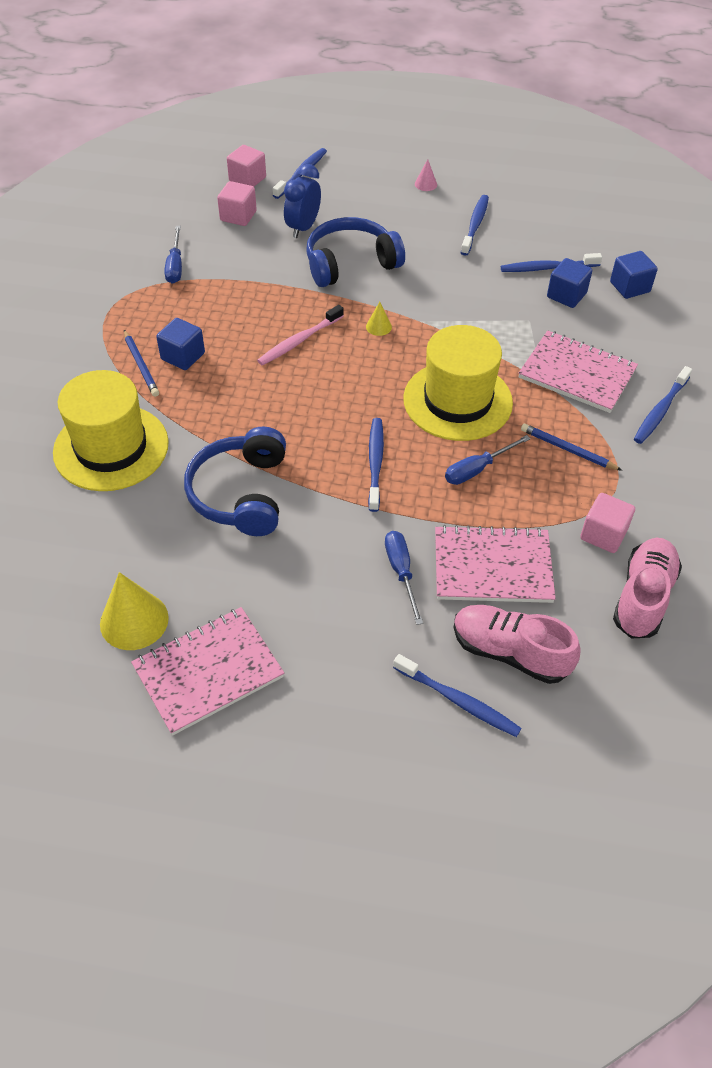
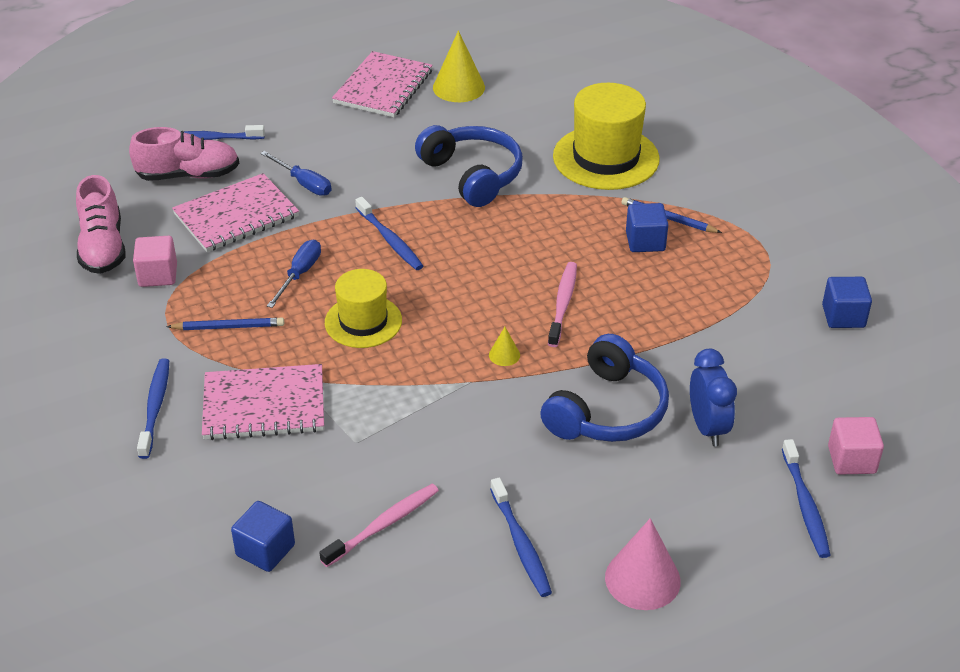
camera: 145 degrees right, 10 degrees down
(175, 266) = (770, 315): blue screwdriver -> none
(238, 216) = (792, 404): pink cube -> none
(425, 184) = (642, 579): pink cone -> pink cone, size x2.06
(457, 401) = (363, 321): yellow hat -> yellow hat, size x0.64
(548, 268) = (383, 525): blue toothbrush -> pink toothbrush
(566, 295) = (335, 497): blue cube -> blue cube (843, 316)

